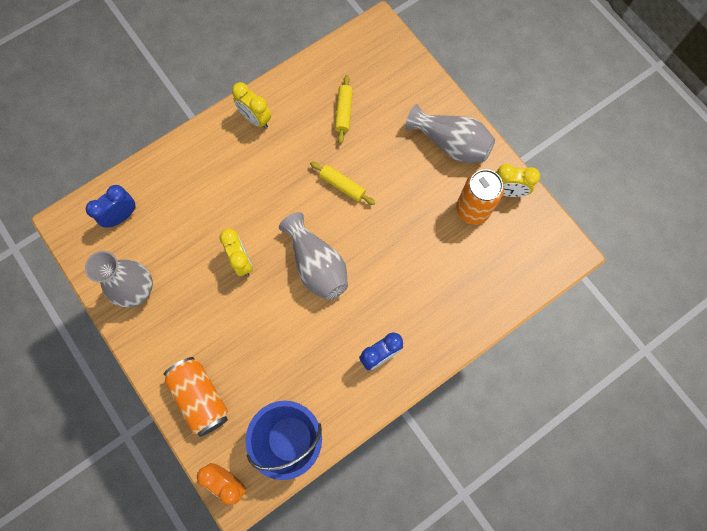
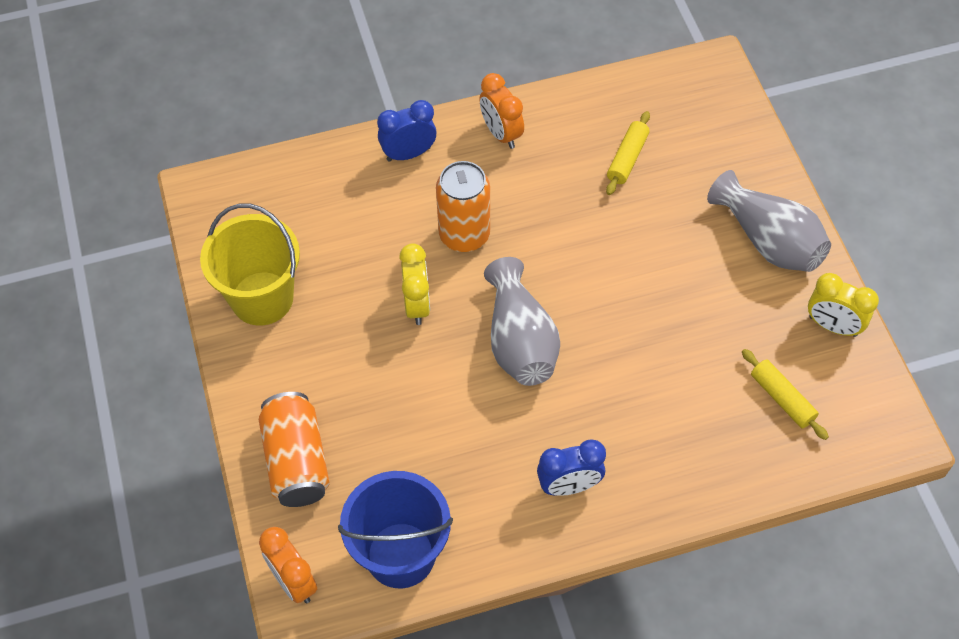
camera: 20 degrees right, 15 degrees down
(122, 216) = (277, 202): blue clock -> blue clock (408, 154)
(136, 289) = (262, 298): grey vase -> yellow bucket
(255, 119) = (501, 133): yellow clock -> orange clock
(342, 185) = (592, 250): yellow rolling pin -> yellow rolling pin (782, 398)
(472, 209) = (772, 335): orange can -> orange can (464, 235)

